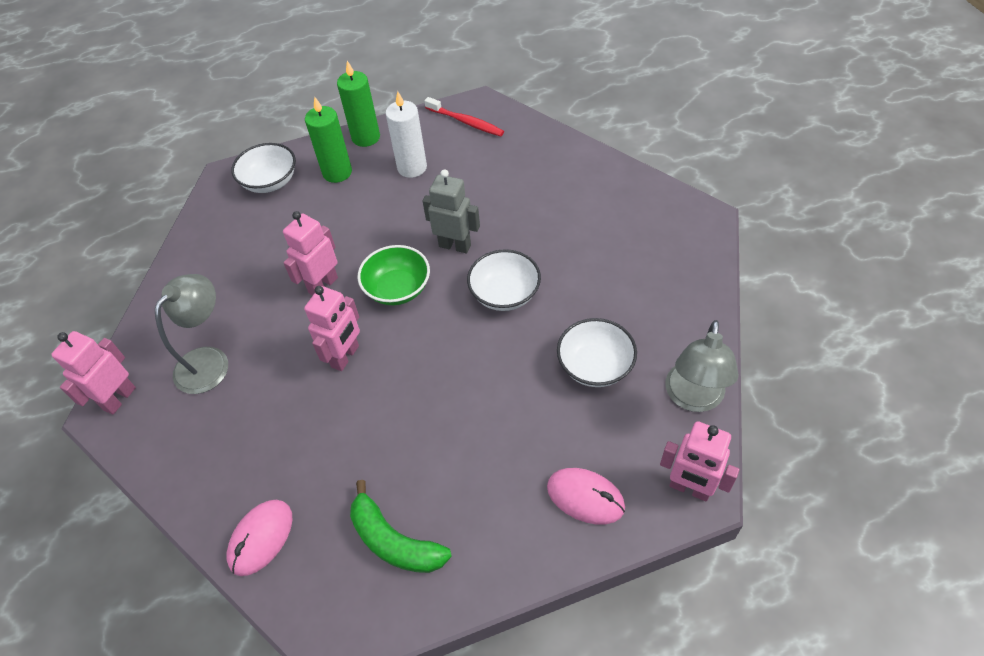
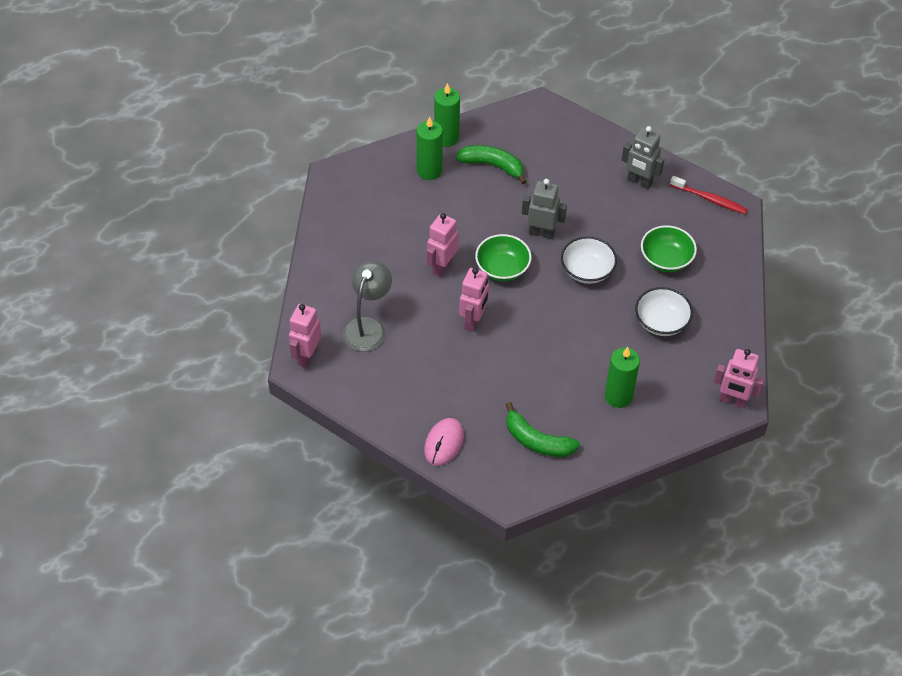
camera: 10 degrees left, 0 degrees up
(270, 182) = (373, 179): white bowl -> none
(412, 167) = (492, 166): white candle -> green banana
(466, 122) = (531, 123): red toothbrush -> red toothbrush (710, 199)
(522, 474) = (618, 396): none -> green candle
(584, 187) = (639, 182): none -> grey robot
(585, 497) = (663, 409): pink mouse -> none
(609, 281) = (666, 259): none -> green bowl
(693, 398) = (733, 342): grey lamp -> none

